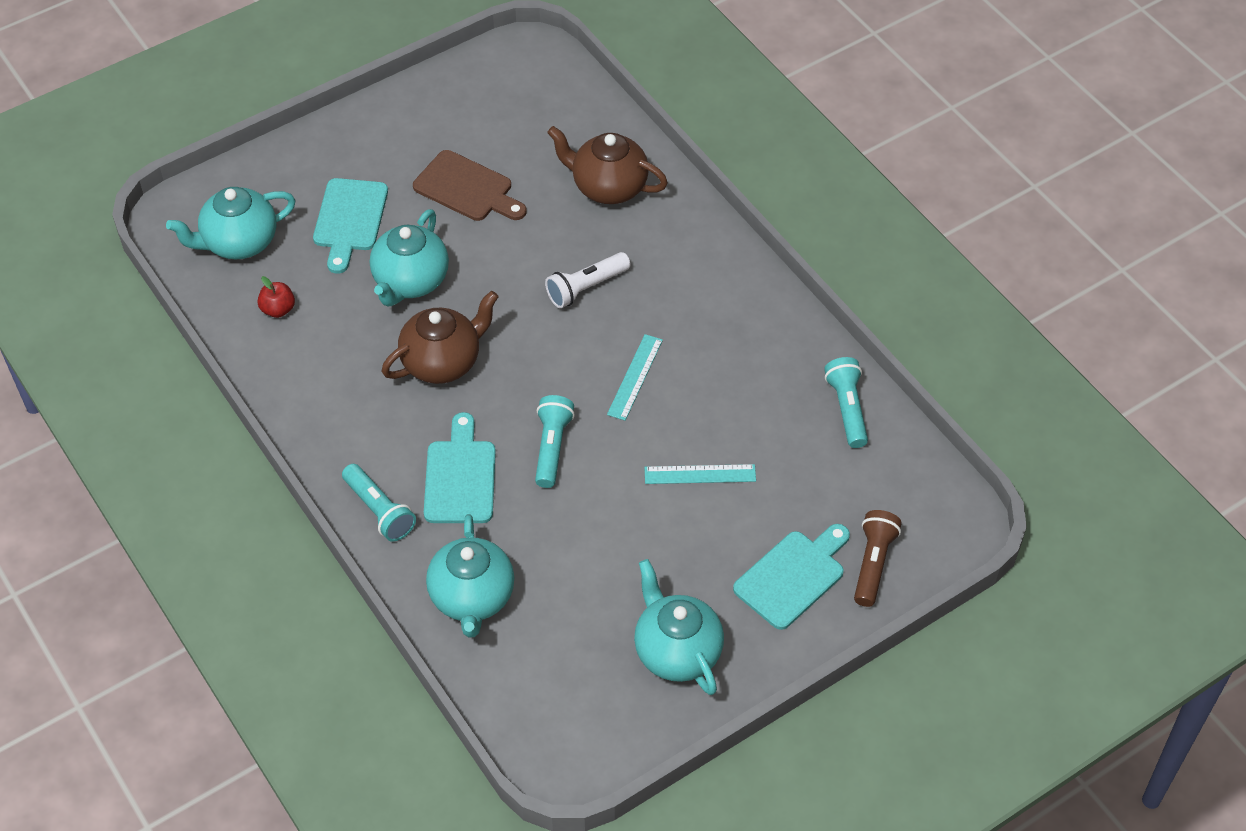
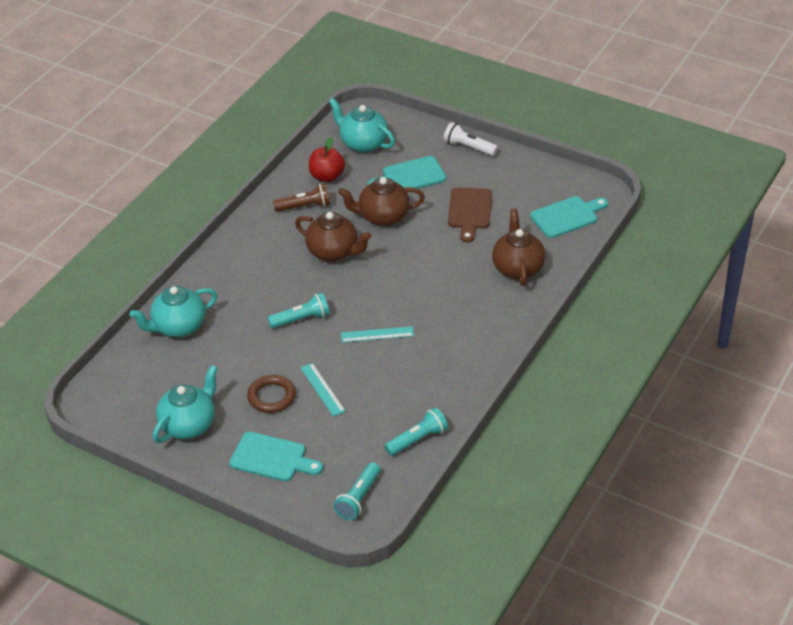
camera: 65 degrees right, 10 degrees down
(278, 309) = (327, 176): red apple -> red apple, size x1.58
(379, 511) = (215, 269): turquoise flashlight -> turquoise flashlight (358, 498)
(410, 282) = (382, 217): turquoise teapot -> brown teapot
(460, 477) = (257, 290): turquoise cutting board -> turquoise cutting board (567, 216)
(586, 287) = (431, 288): white flashlight -> white flashlight (469, 147)
(680, 536) = (271, 397): none -> brown ring
(873, 564) = (303, 493): brown flashlight -> brown flashlight (304, 206)

